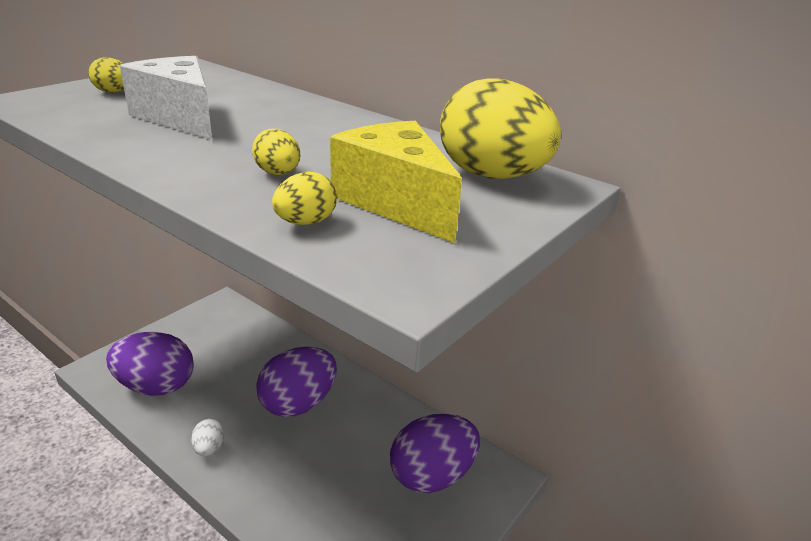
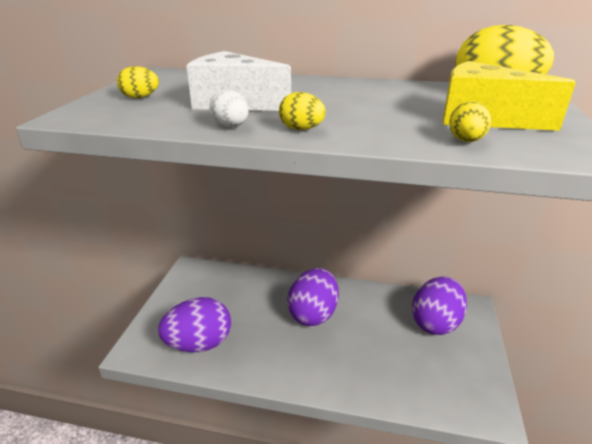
camera: 25 degrees left, 0 degrees up
(209, 449) = (283, 368): white egg -> white egg (231, 126)
(278, 173) = (382, 120): yellow egg -> yellow egg (301, 129)

